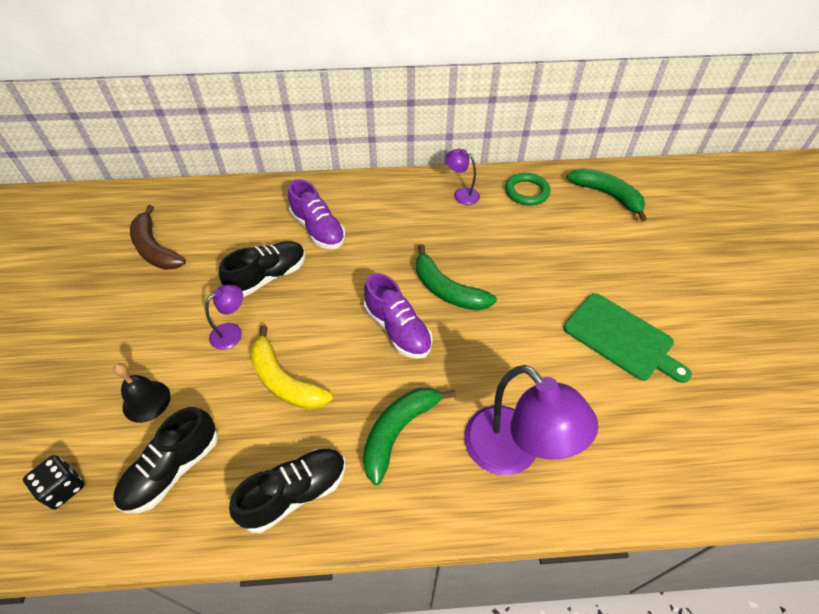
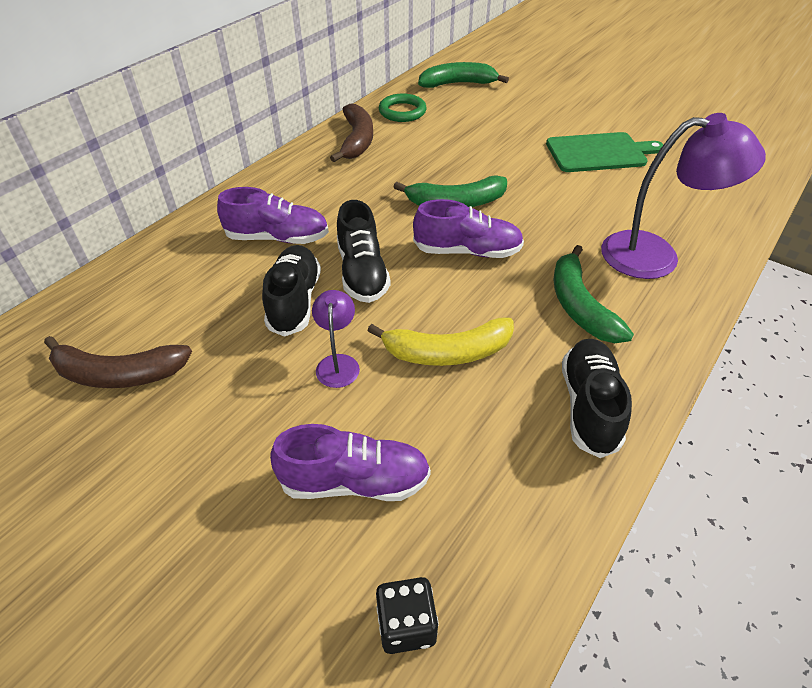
camera: 50 degrees left, 5 degrees down
(146, 401) = (355, 481): black bell -> purple shoe
(172, 469) = (476, 495): black shoe -> black shoe (362, 273)
(461, 194) = (357, 140): purple lamp -> brown banana

